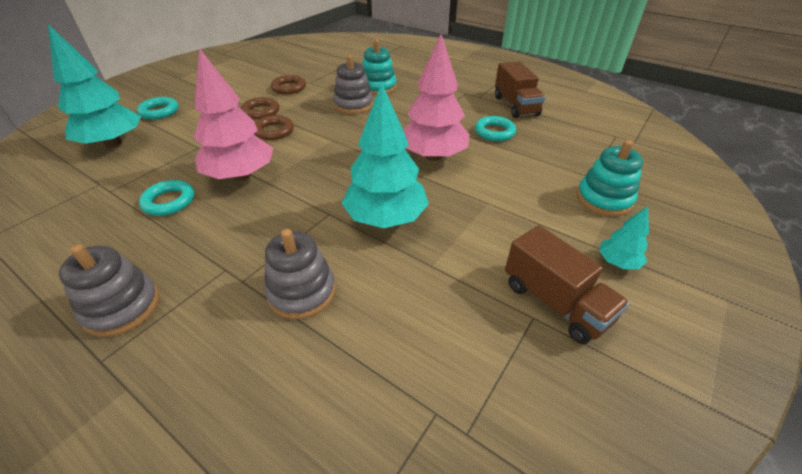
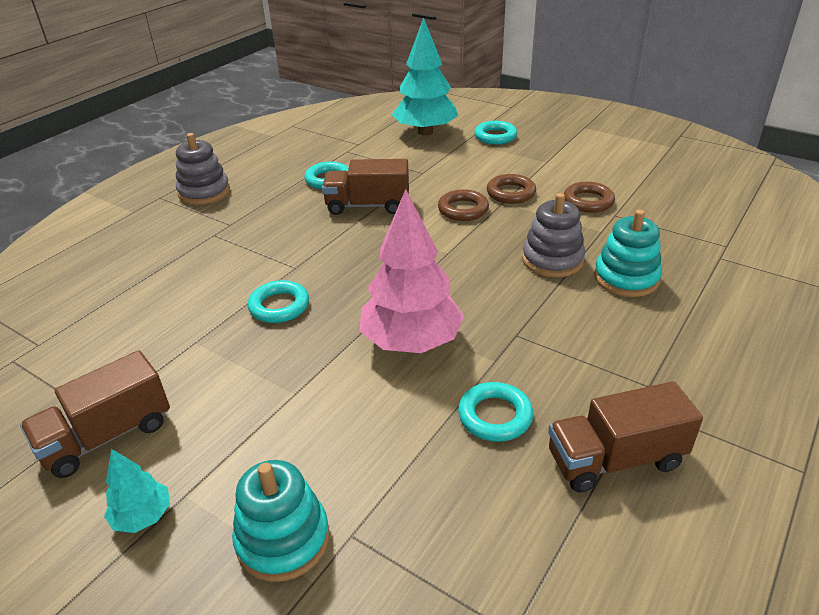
camera: 90 degrees right, 5 degrees down
(240, 176) = (368, 206): pink tree -> brown truck
(302, 292) = (189, 265): grey stacking toy -> none
(386, 218) = (279, 306): turquoise tree -> turquoise ring

